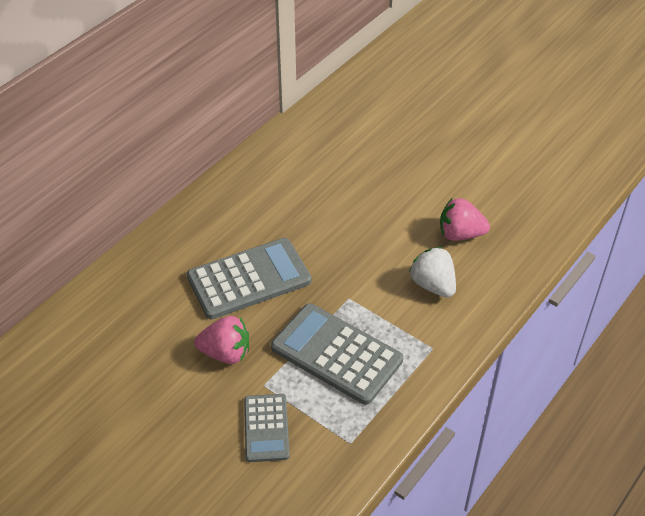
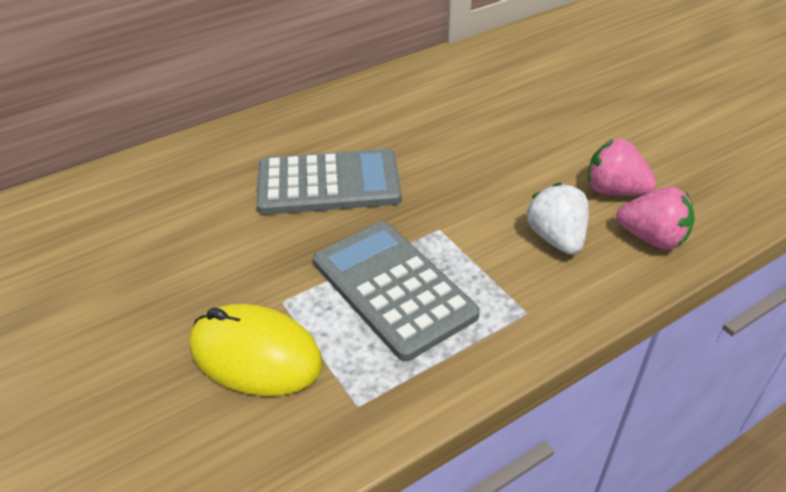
camera: 20 degrees right, 5 degrees down
(226, 353) = (257, 254): pink strawberry -> pink strawberry (652, 238)
(266, 428) = (255, 354): grey calculator -> yellow mouse

